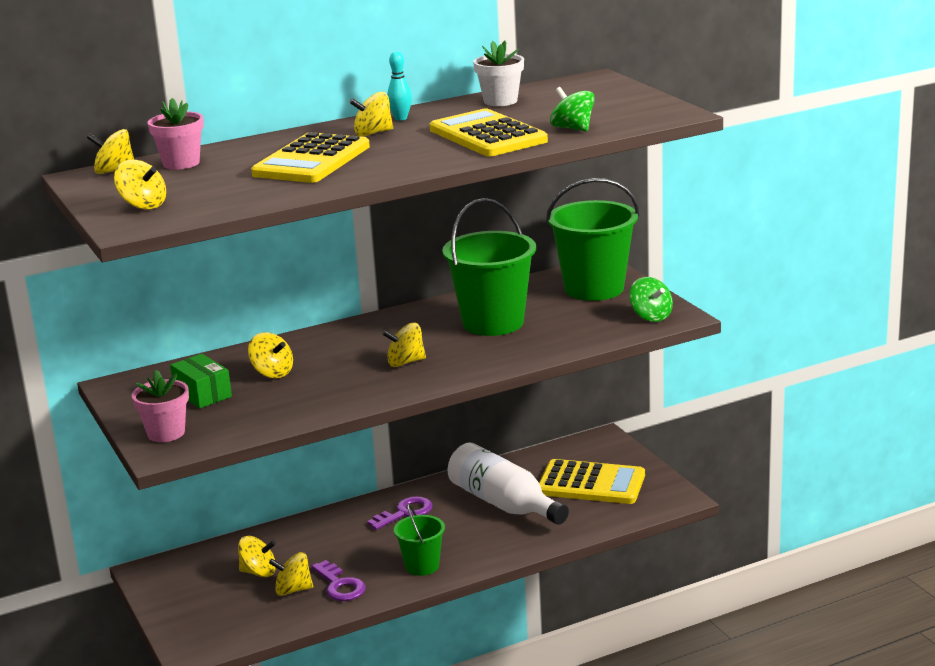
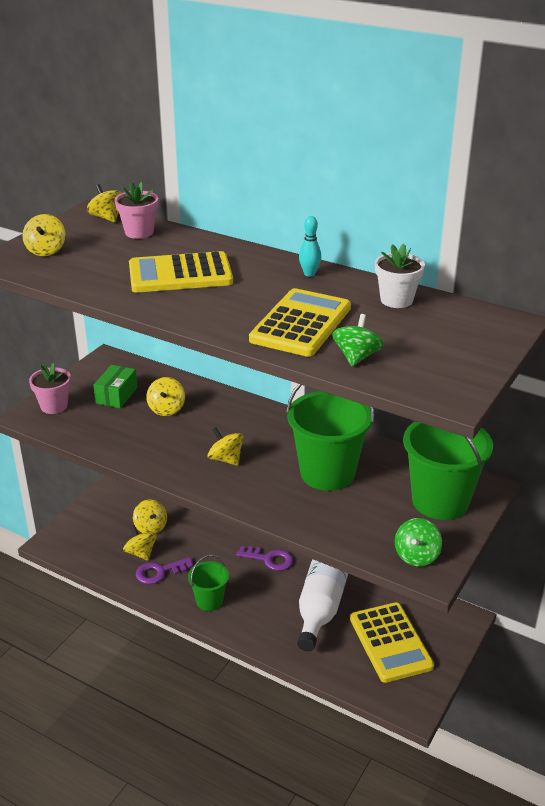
camera: 55 degrees right, 10 degrees up
(340, 585) = (159, 572): purple key -> purple key turned 45 degrees clockwise
(373, 133) = (263, 275): yellow spinning top -> none

